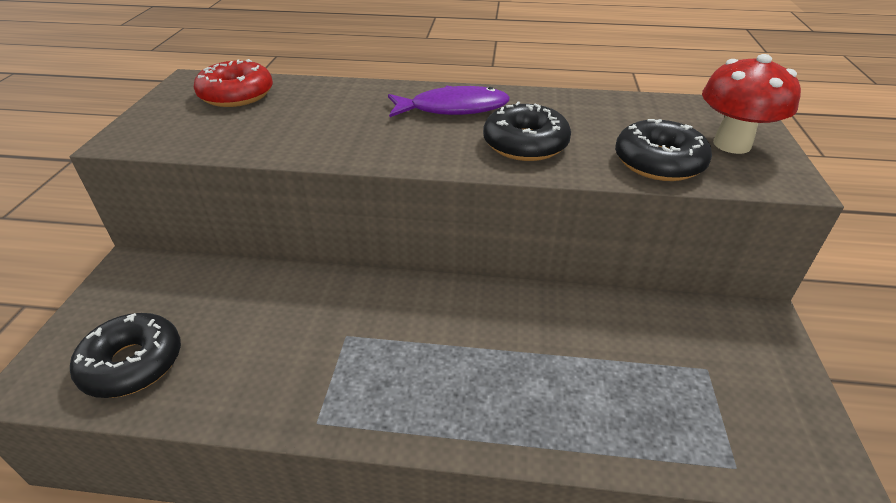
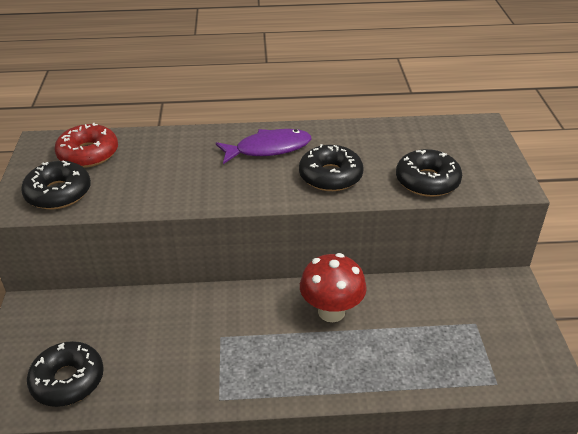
camera: 10 degrees left, 0 degrees up
(180, 129) = (58, 193): none -> black donut
(731, 144) = (476, 159): red mushroom -> red mushroom (331, 311)

